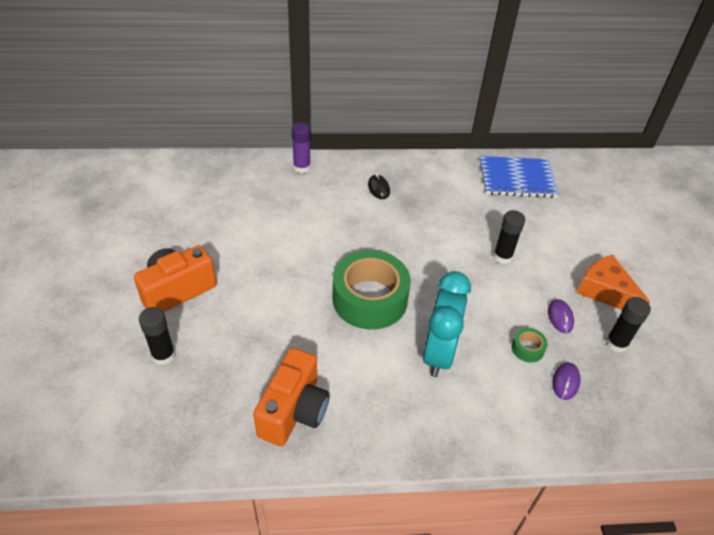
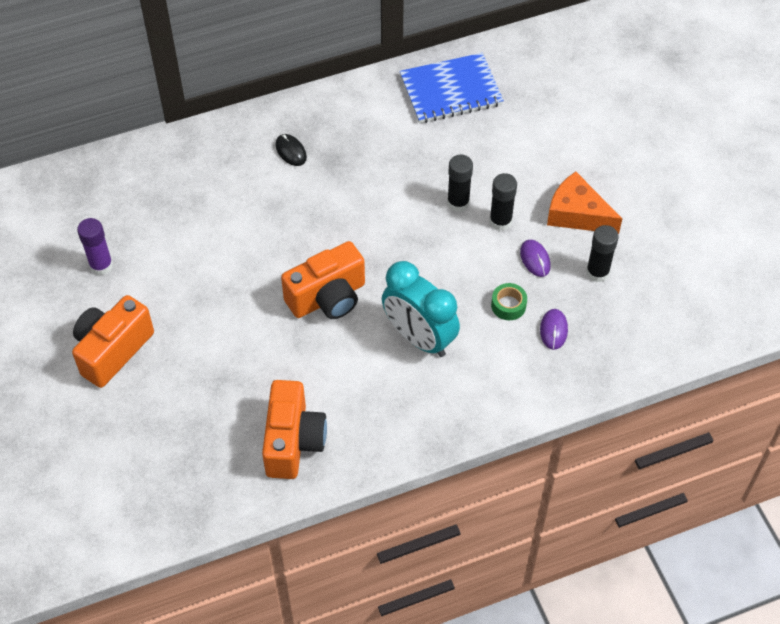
camera: 15 degrees left, 10 degrees up
(163, 355) = (134, 426): black glue stick -> black glue stick (500, 221)
(302, 167) = (187, 148): purple glue stick -> purple glue stick (101, 265)
(370, 299) = (328, 298): green tape -> orange camera
(439, 353) = (419, 337): turquoise clock -> turquoise clock turned 135 degrees clockwise

